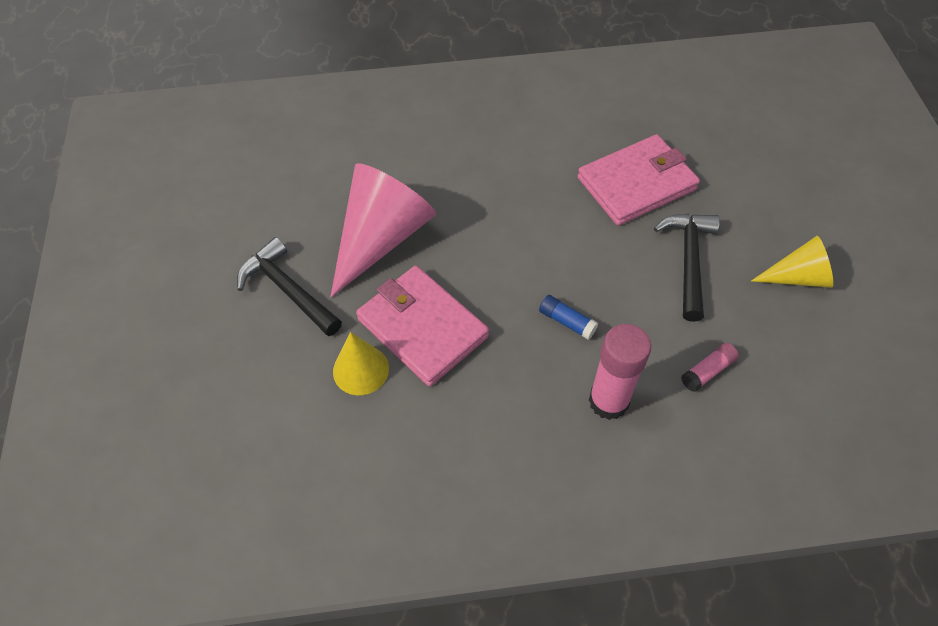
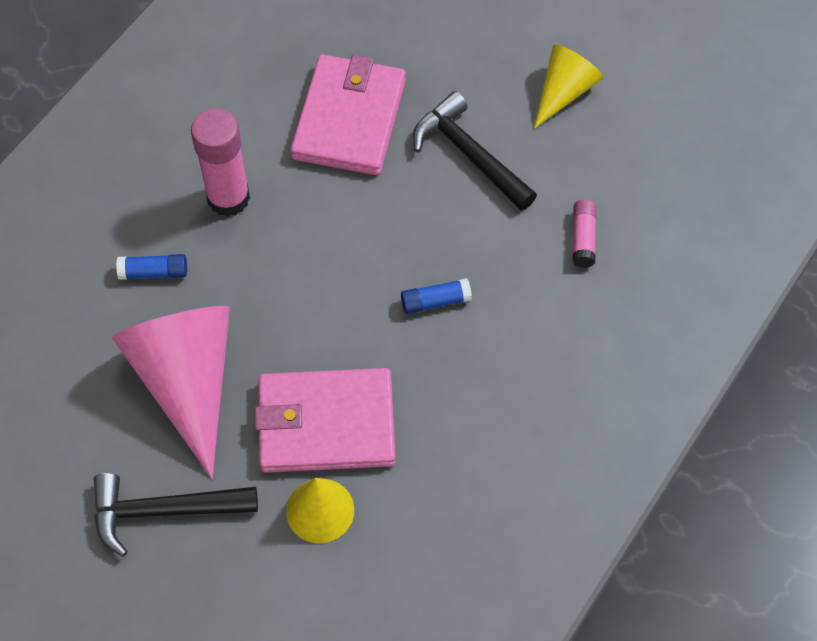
camera: 50 degrees left, 5 degrees up
(434, 171) = (154, 272): none -> blue glue stick
(608, 401) = (540, 335): pink glue stick -> pink glue stick (228, 198)

